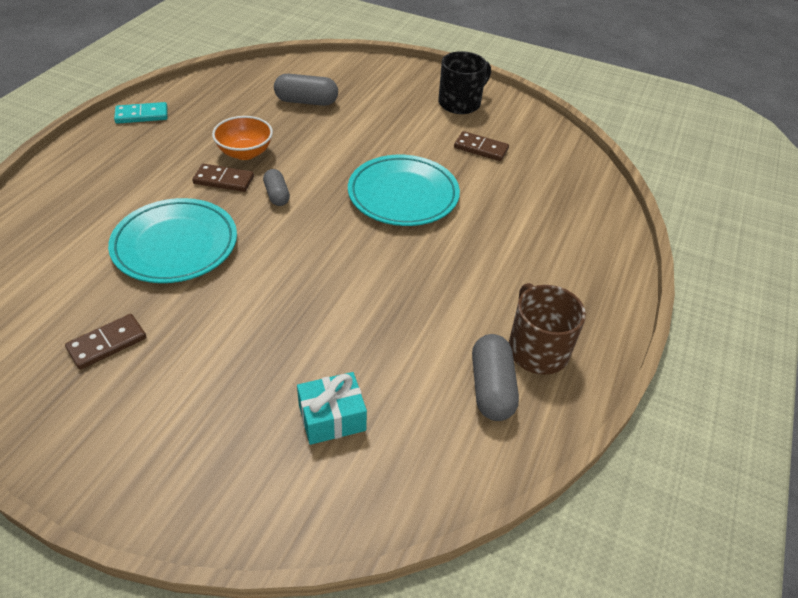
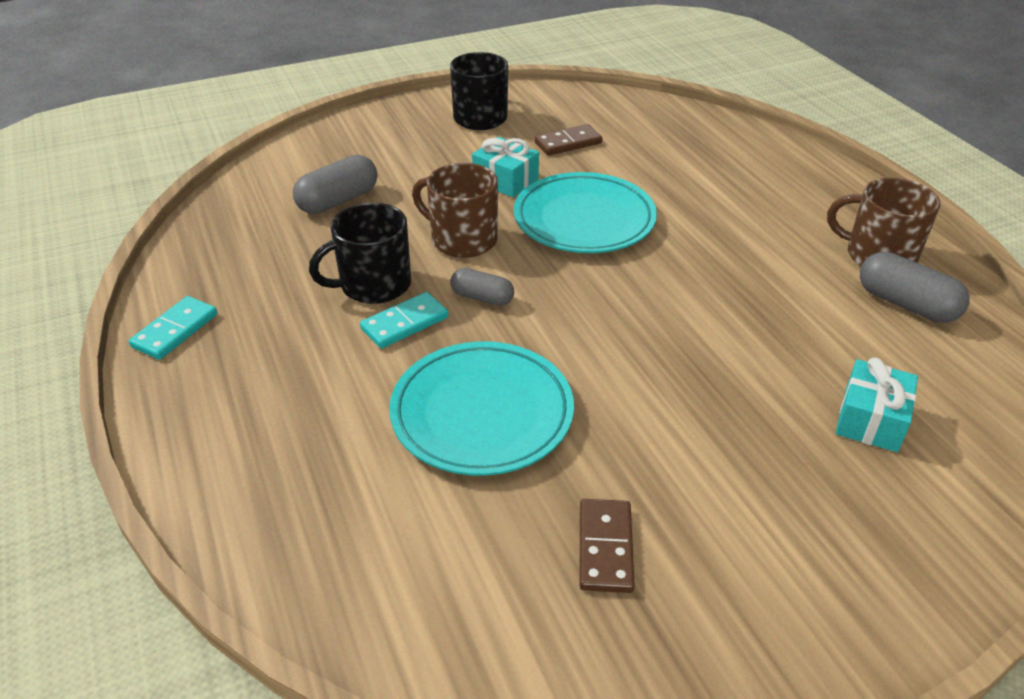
camera: 45 degrees left, 5 degrees down
(224, 180) = (405, 323): brown domino -> turquoise domino
(245, 153) = (373, 285): orange bowl -> black mug
(323, 160) = (462, 239): none -> brown mug
(404, 146) = (505, 180): none -> turquoise gift

